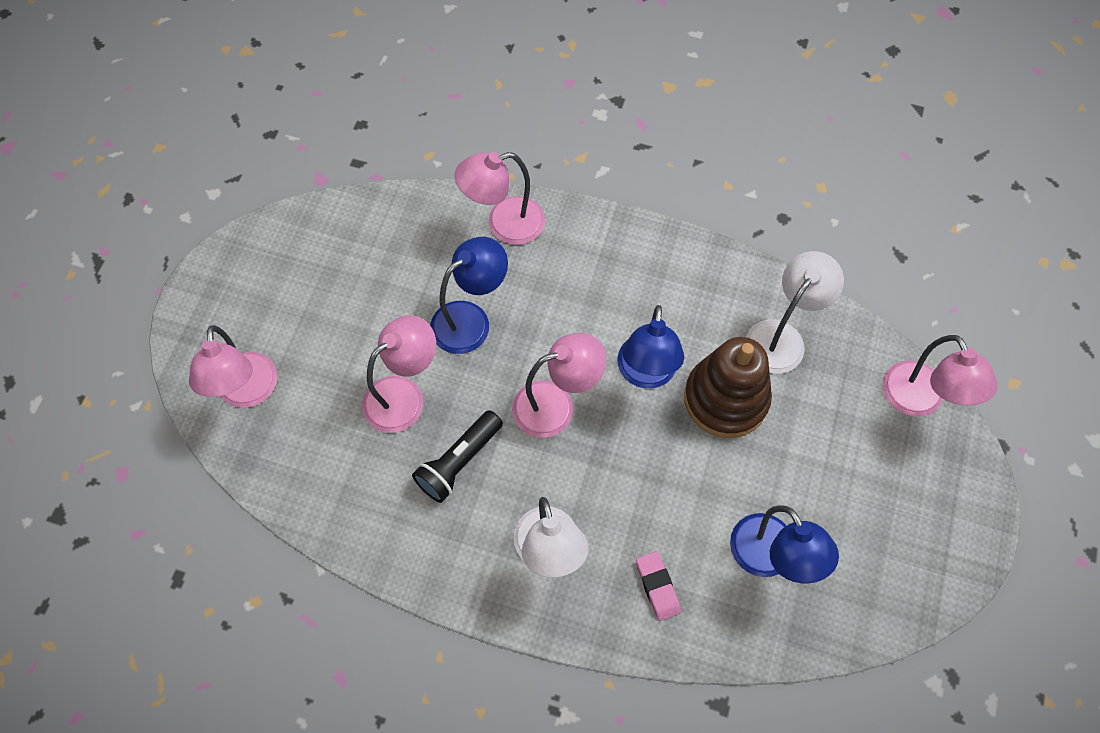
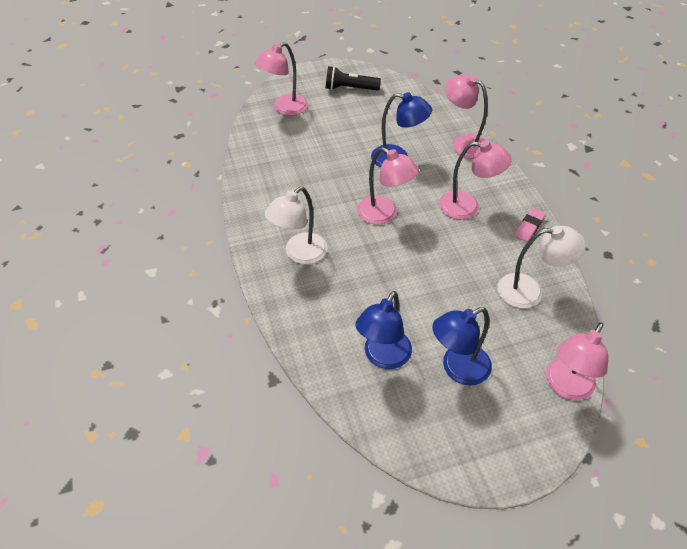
camera: 55 degrees right, 15 degrees down
(404, 396) = (333, 157): pink lamp -> pink lamp (467, 207)
(459, 462) = (317, 194): black flashlight -> black flashlight (350, 89)
(646, 374) = (440, 241): blue lamp -> blue lamp (457, 369)
(657, 587) = (319, 311): pink eraser -> pink eraser (529, 227)
(725, 399) = (462, 284): brown stacking toy -> none

